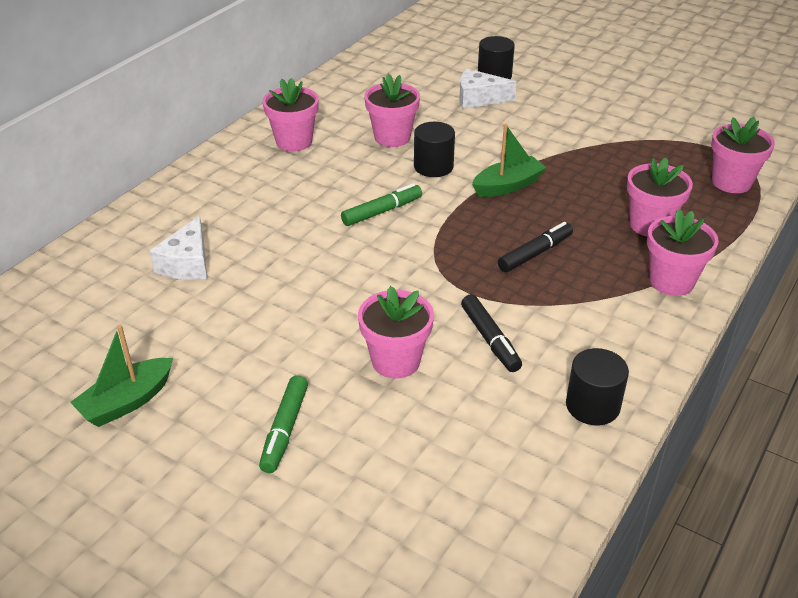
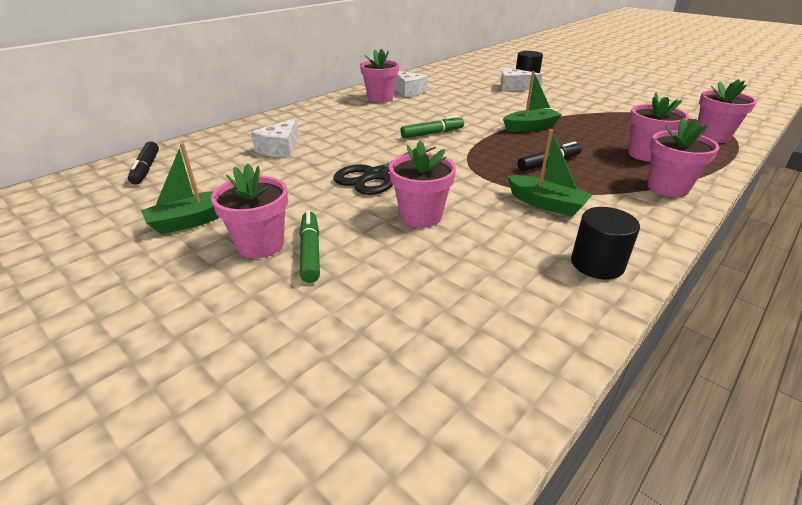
camera: 10 degrees right, 5 degrees down
(284, 430) = (310, 252): green marker -> green marker turned 150 degrees clockwise
(327, 299) = (376, 175): none -> black scissors
(330, 120) = (408, 91): none -> white cheese
(392, 137) = (449, 100): pink flower pot -> pink flower pot (260, 245)
(433, 166) = (475, 115): black cylinder -> none
(490, 339) = (504, 210): black marker -> black marker (146, 169)
(536, 324) = (546, 204): none -> green boat

